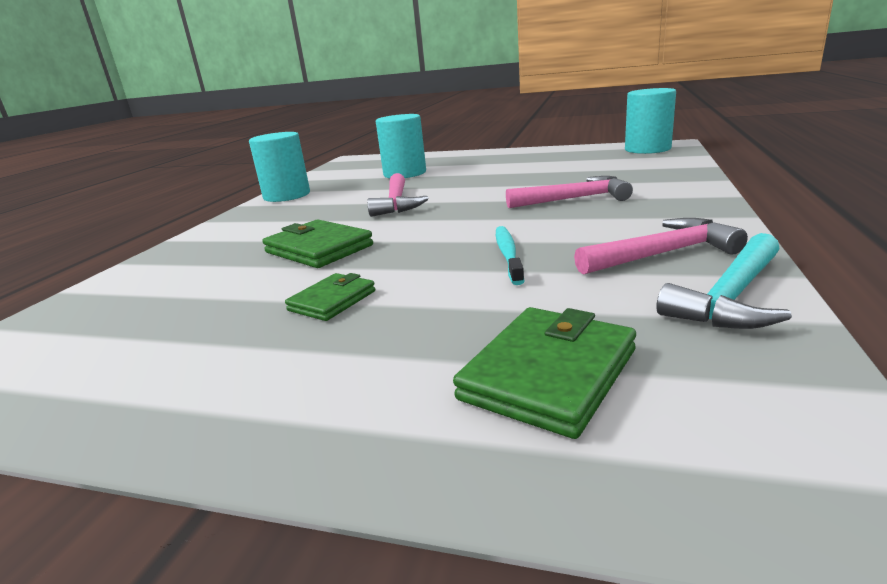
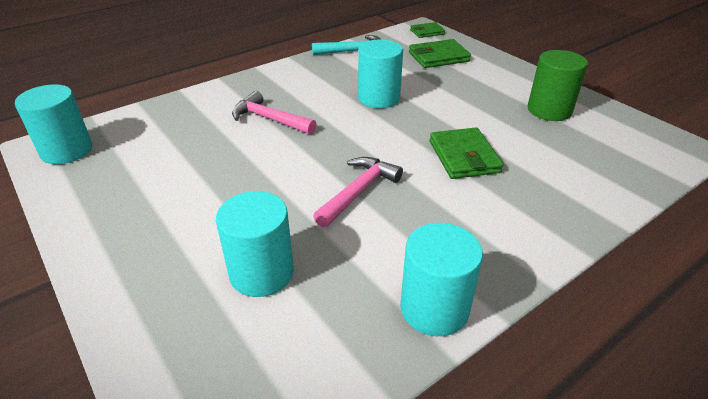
camera: 145 degrees left, 15 degrees up
(196, 352) = (549, 110): none -> green cylinder
(332, 301) = (481, 110): green wallet -> green wallet (427, 32)
(508, 254) = (379, 98): turquoise toothbrush -> turquoise cylinder
(662, 254) = (331, 70): pink hammer -> none

